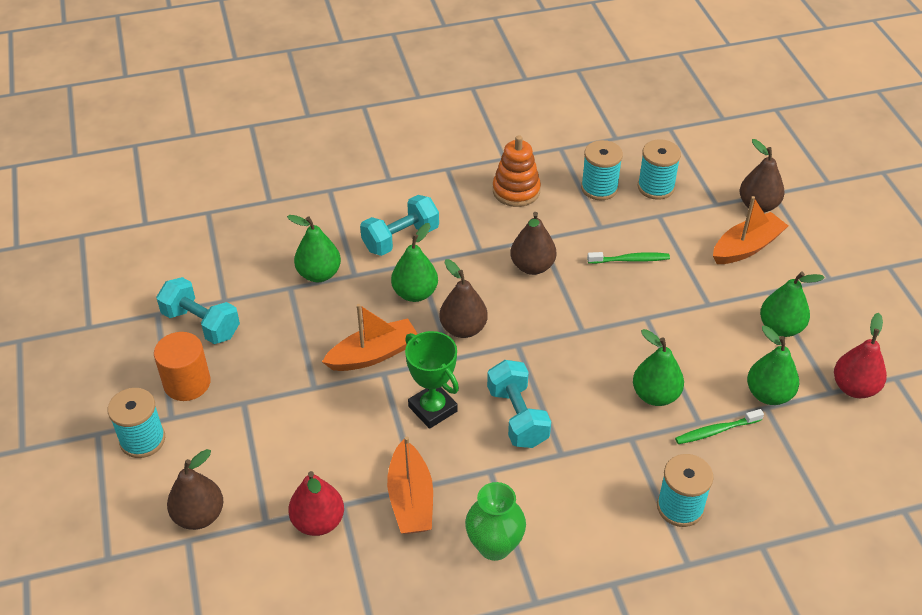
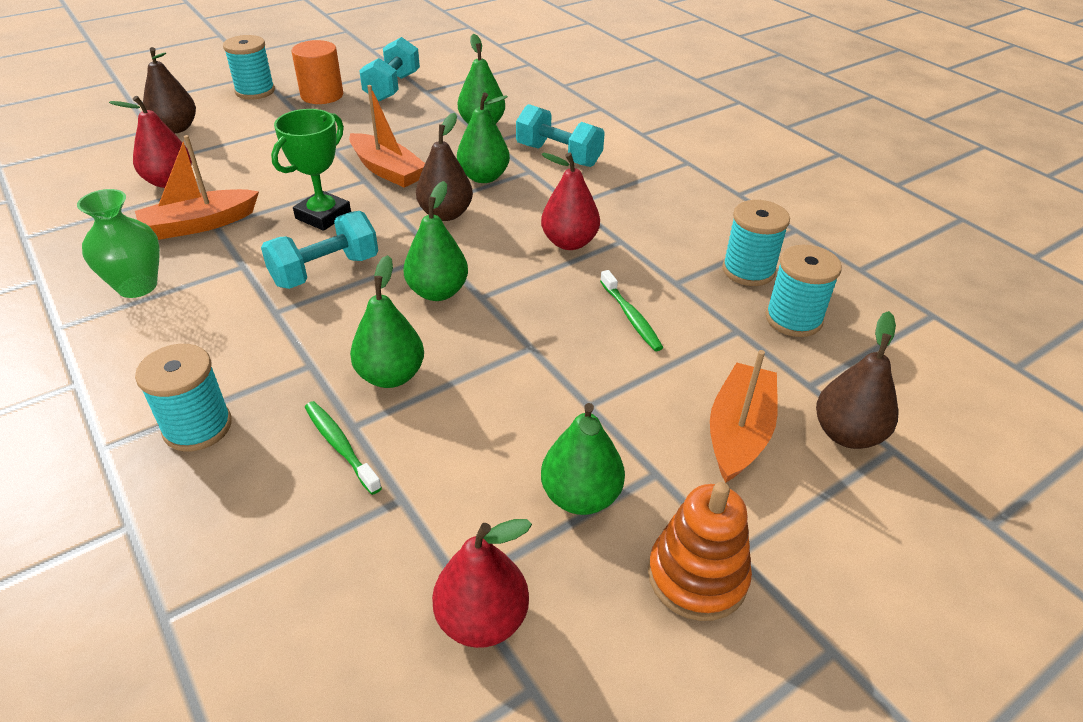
camera: 70 degrees right, 5 degrees down
(516, 191) = (689, 211): orange stacking toy -> orange stacking toy (697, 576)
(532, 266) = (569, 242): brown pear -> red pear
(746, 247) = (738, 432): orange boat -> orange boat turned 105 degrees counterclockwise
(768, 394) = (429, 498): green pear -> green pear (438, 292)

